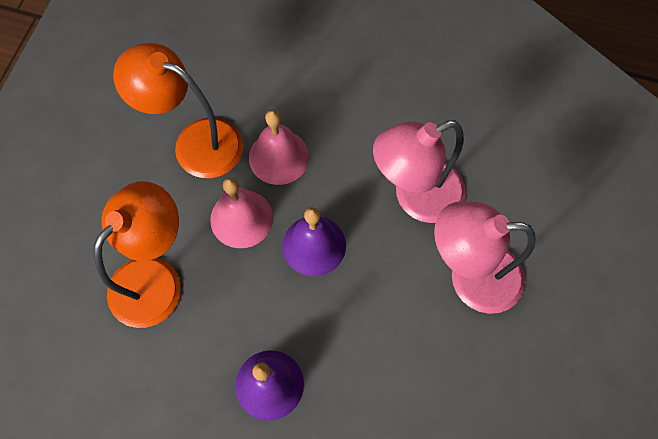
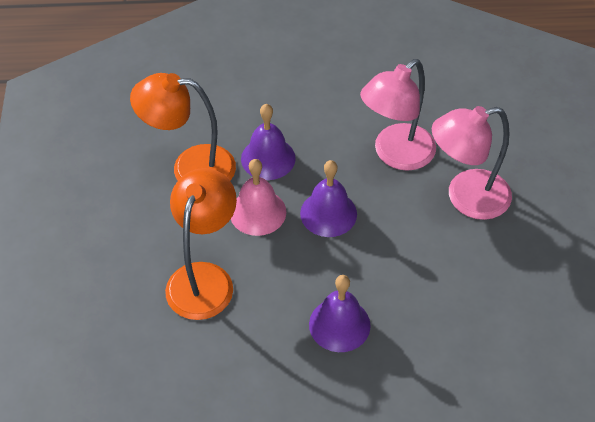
camera: 20 degrees left, 15 degrees down
(279, 157) = (268, 158): pink bell -> purple bell

